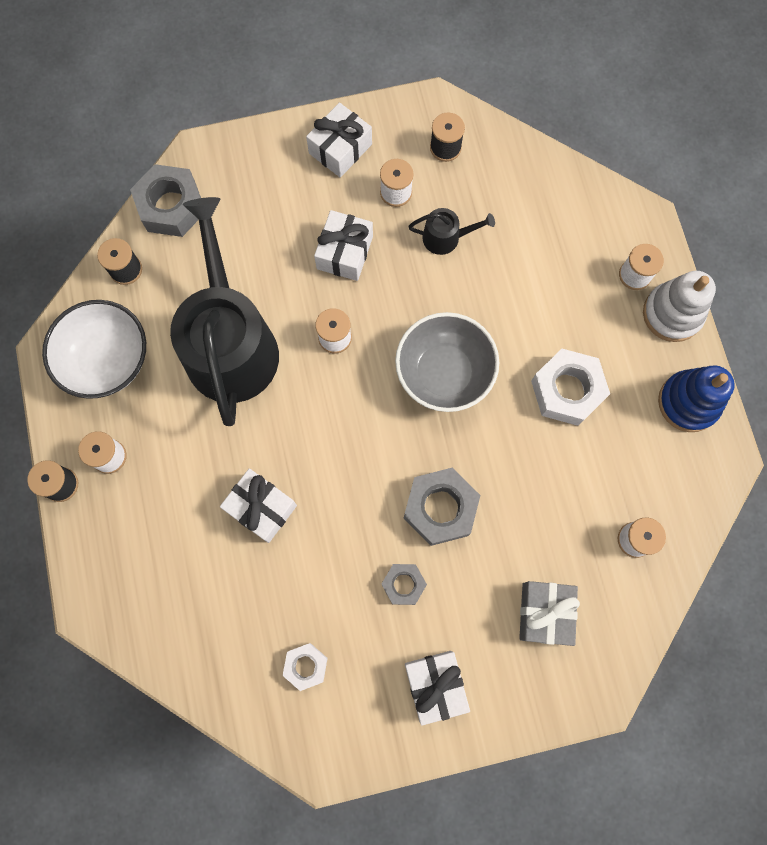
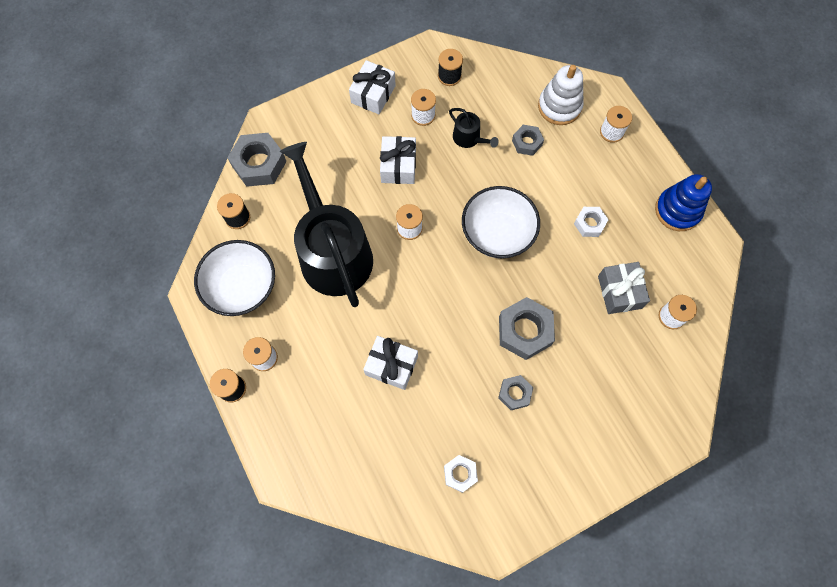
camera: 15 degrees left, 5 degrees down
(435, 685) = (561, 461): white gift -> none
(444, 373) = (497, 233): grey bowl -> white bowl
(446, 237) = (469, 138): black watering can -> black watering can turned 60 degrees clockwise
(519, 262) = (527, 142): none -> grey nut
(544, 613) = (624, 386): grey gift -> grey gift (619, 292)
(567, 390) = (589, 224): white nut -> white nut, size x0.57
(672, 314) = (646, 152): white stacking toy -> white stacking toy (559, 106)

